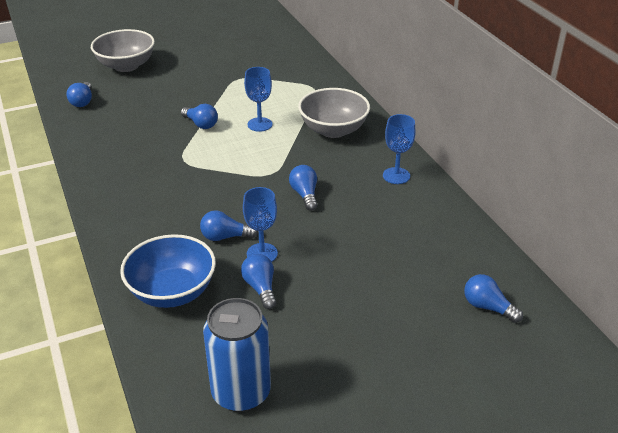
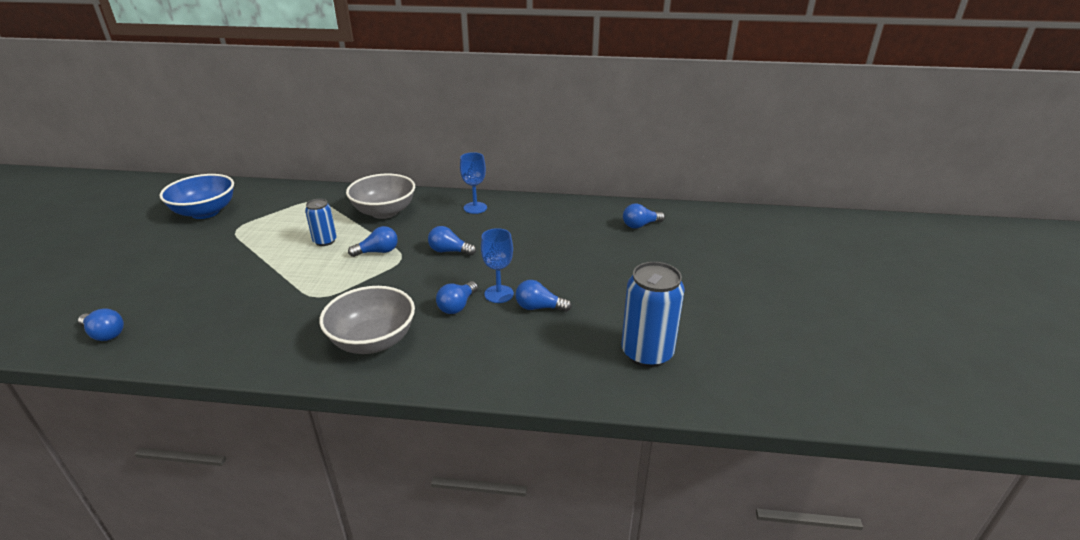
camera: 60 degrees left, 5 degrees down
(126, 66) = (88, 285): grey bowl -> grey bowl (373, 341)
(172, 292) = (499, 356): blue bowl -> blue bowl (205, 212)
(201, 124) = (276, 270): blue light bulb -> blue light bulb (378, 252)
(260, 124) = (325, 241): blue goblet -> blue can

